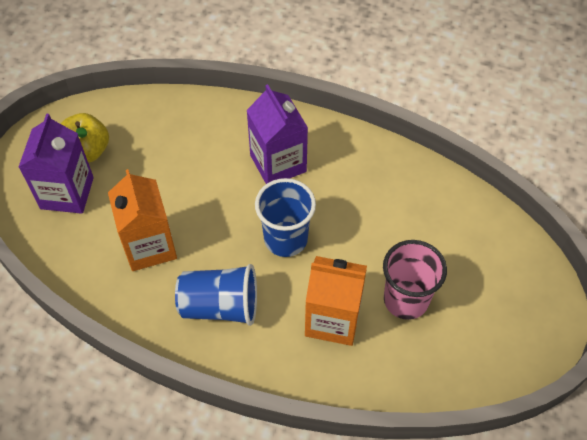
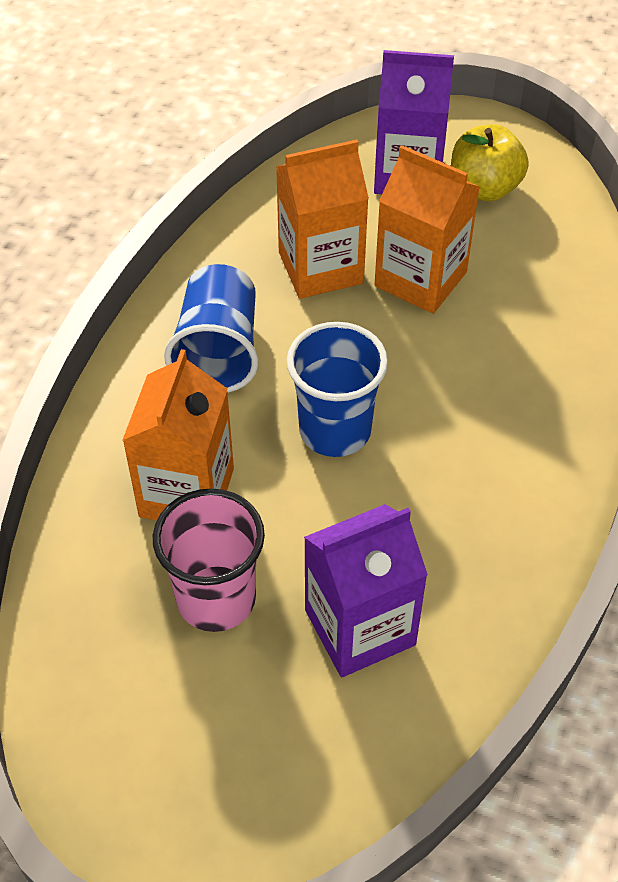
camera: 90 degrees right, 5 degrees down
(165, 190) = (420, 279): none -> orange carton
(278, 163) = (486, 419): purple carton -> purple carton (360, 627)

